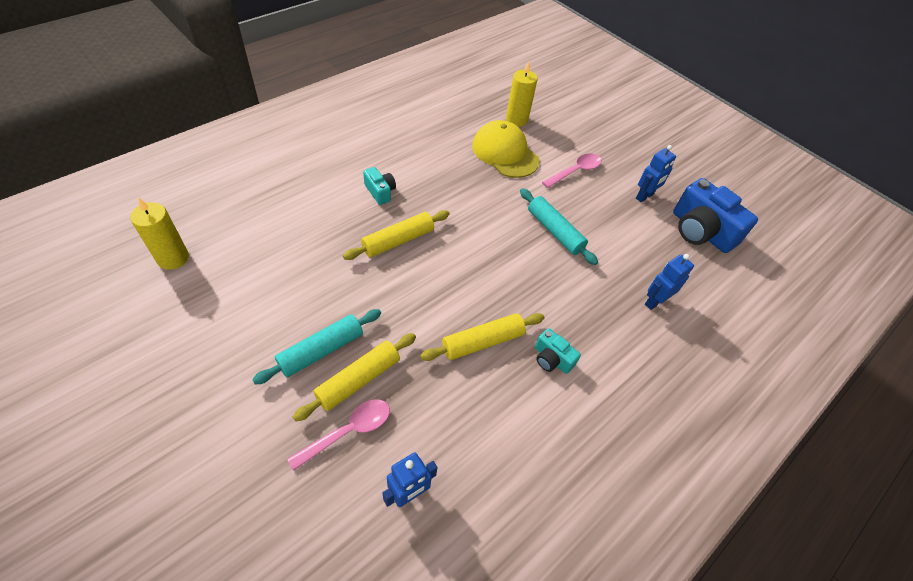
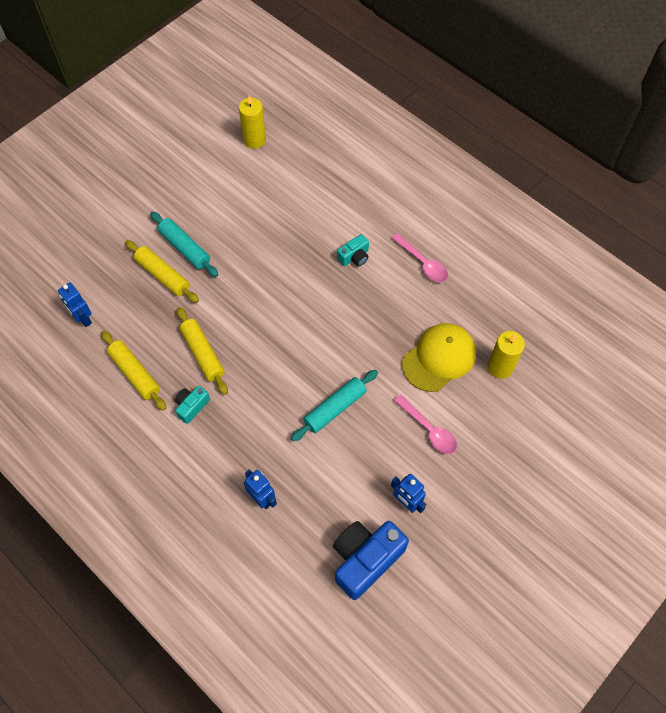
camera: 90 degrees right, 10 degrees up
(348, 431) = (124, 277): pink spoon -> pink spoon (423, 263)
(398, 241) = (298, 280): yellow rolling pin -> yellow rolling pin (135, 373)

